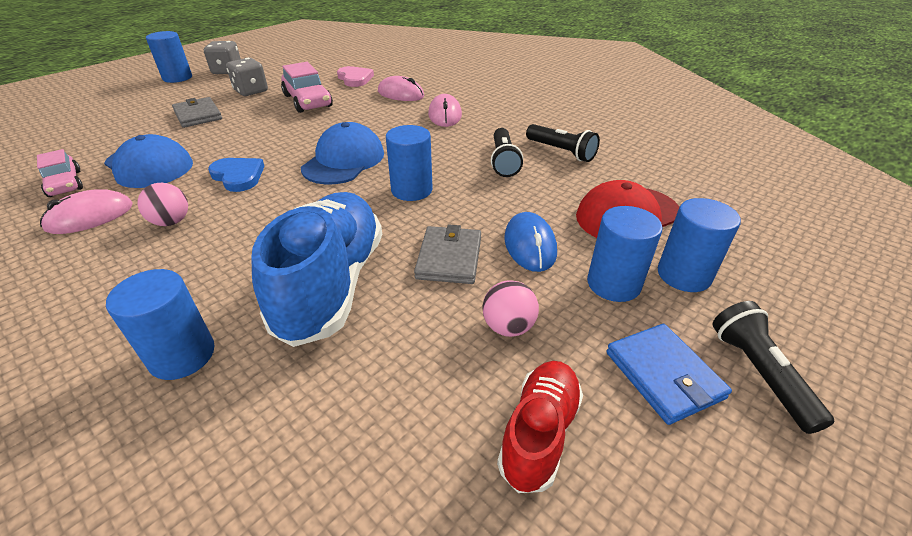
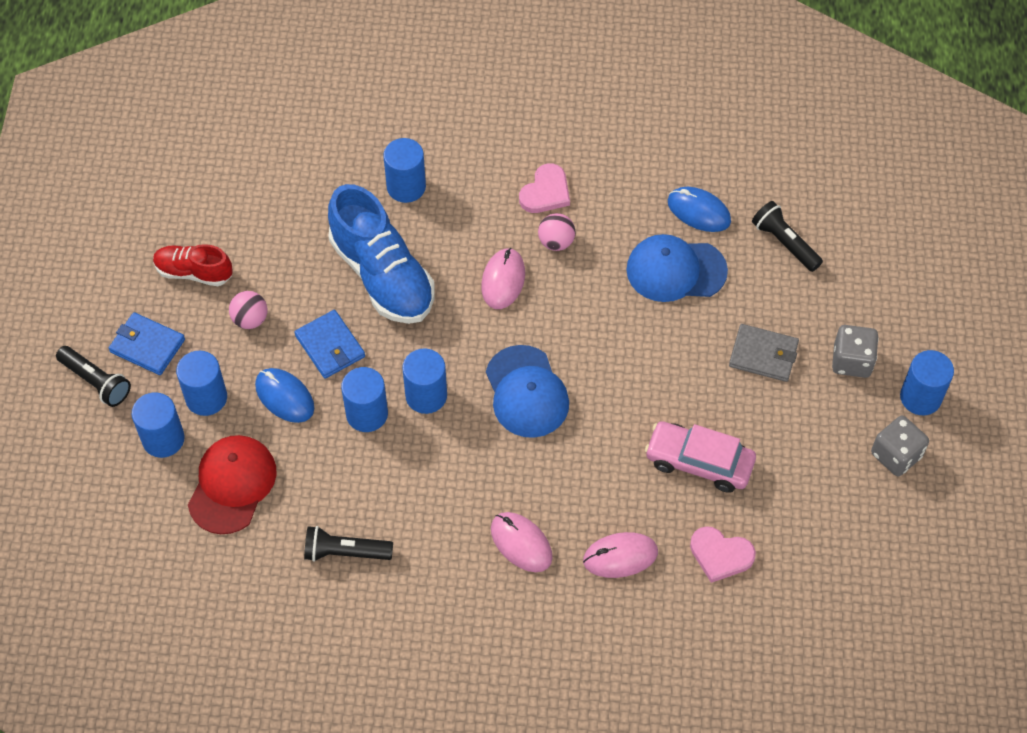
camera: 140 degrees right, 20 degrees up
(65, 183) = (698, 211): pink car -> blue mouse
(90, 217) = (618, 206): pink mouse -> pink mouse (503, 280)
(103, 260) = (546, 192): none -> pink heart
(238, 176) = (584, 311): blue heart -> none
(251, 91) = (790, 434): grey dice -> grey dice (851, 361)
(449, 258) = (330, 346): grey wallet -> blue wallet
(469, 202) = (367, 414): none -> blue cylinder
(503, 161) = (386, 494): black flashlight -> black flashlight (784, 243)
(539, 433) = (194, 272): red shoe -> red shoe turned 120 degrees clockwise

